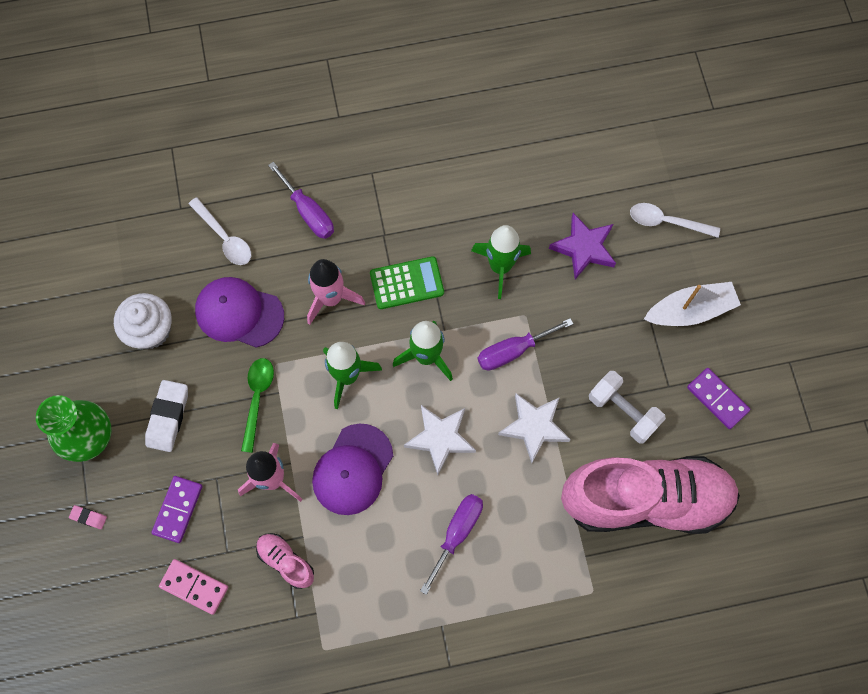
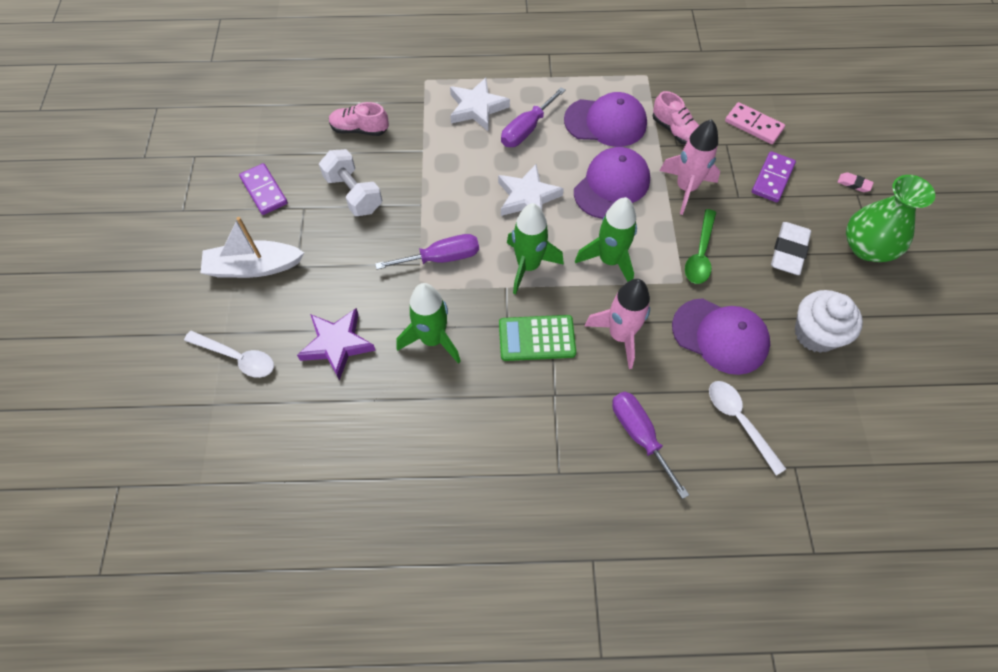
camera: 170 degrees left, 10 degrees down
(367, 561) = (605, 122): none -> purple cap
(534, 427) = (439, 193): white star -> white star (477, 108)
(645, 499) = (359, 129): pink shoe -> pink shoe, size x0.40

